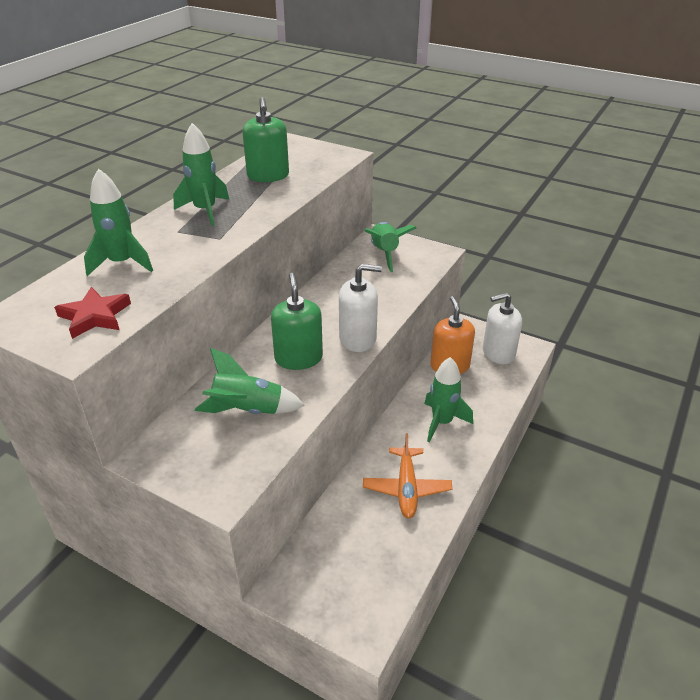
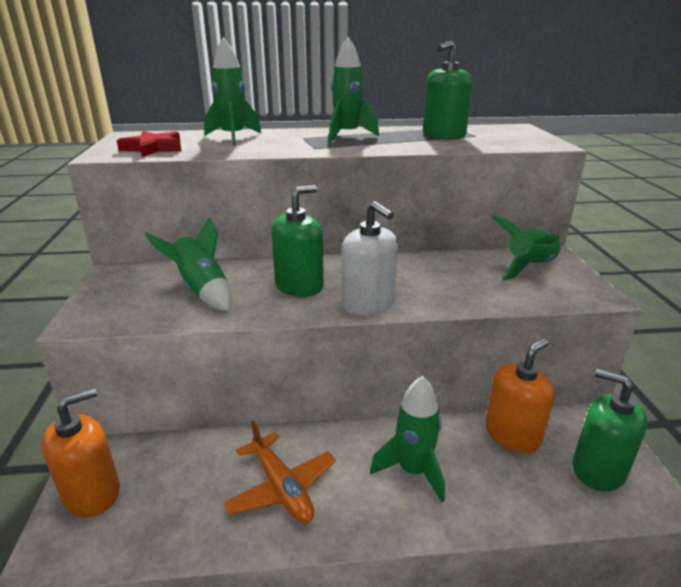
camera: 55 degrees right, 10 degrees down
(327, 596) = (92, 493): none -> orange soap dispenser
(406, 488) = (281, 487): orange plane -> orange plane turned 90 degrees counterclockwise
(498, 353) = (598, 470): white soap dispenser -> green soap dispenser

